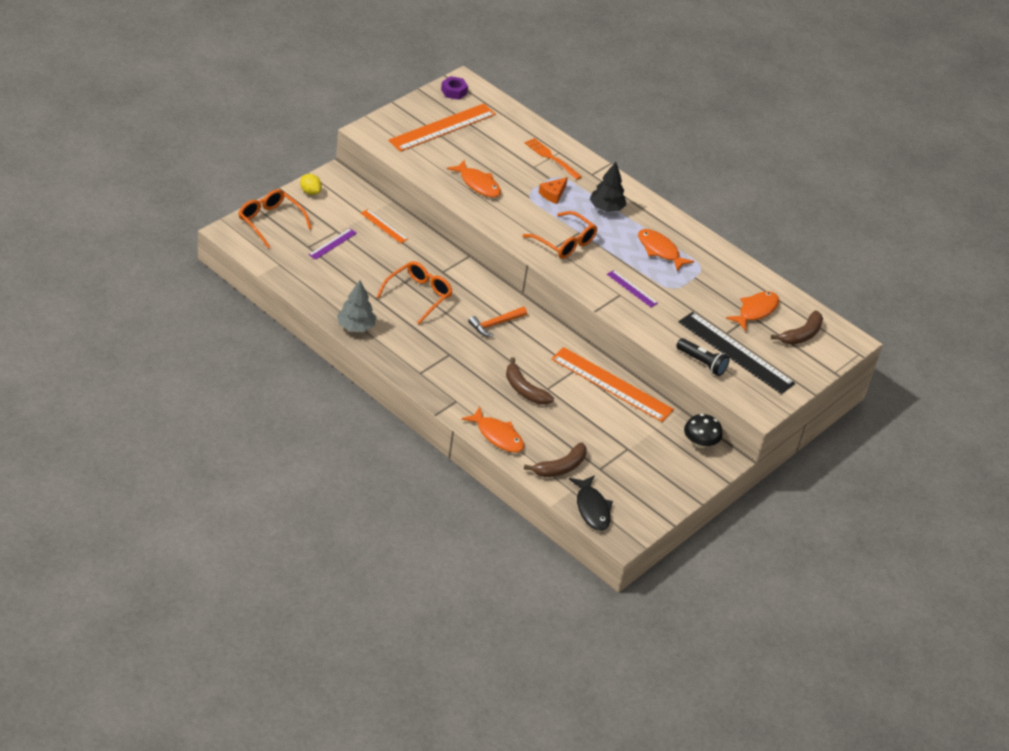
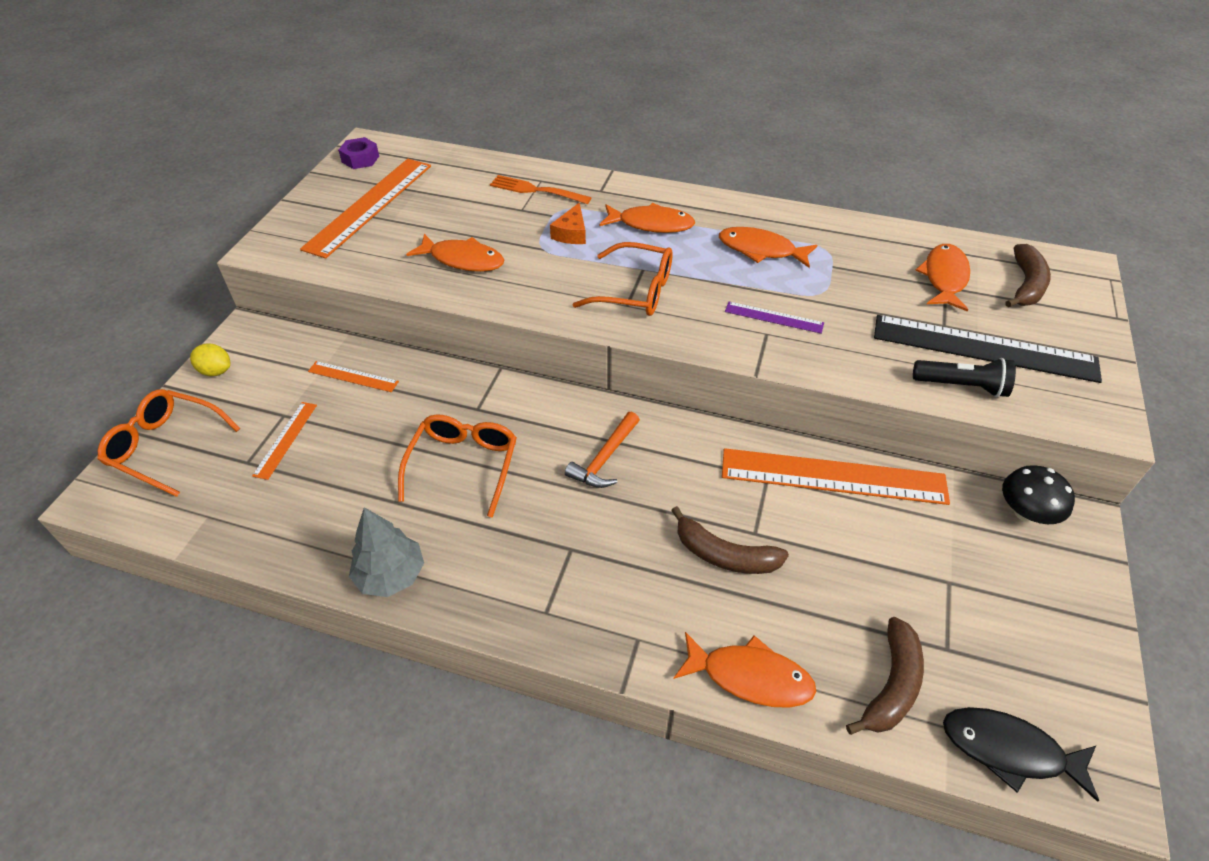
camera: 20 degrees left, 5 degrees up
(333, 244) = (286, 439): purple ruler -> orange ruler
(592, 508) = (1009, 750): black fish -> black fish turned 150 degrees clockwise
(606, 208) = (651, 224): black tree -> orange fish

